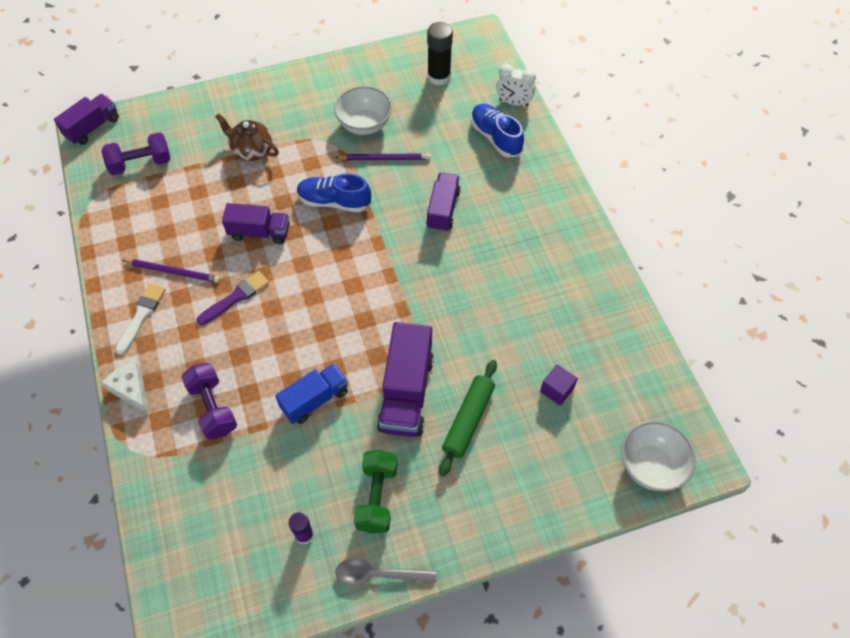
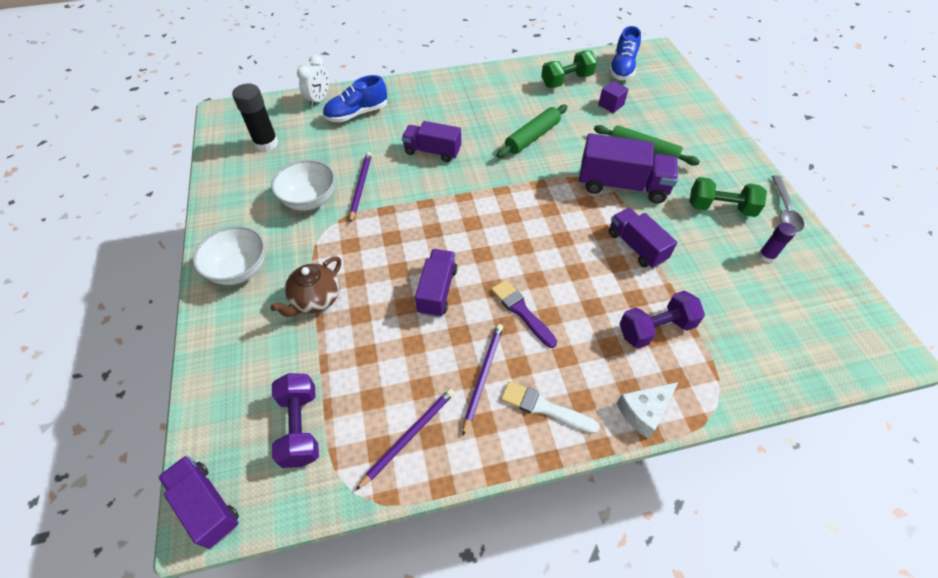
camera: 85 degrees left, 5 degrees down
(127, 228) = (409, 436): none -> purple pencil
(315, 399) = (636, 246): blue truck -> purple truck
(334, 202) = (407, 227): blue shoe -> blue shoe (622, 68)
(479, 302) = (532, 137): none -> green rolling pin
(600, 340) = (566, 81): none -> green dumbbell
(651, 466) = (663, 71): white bowl -> white bowl (239, 270)

